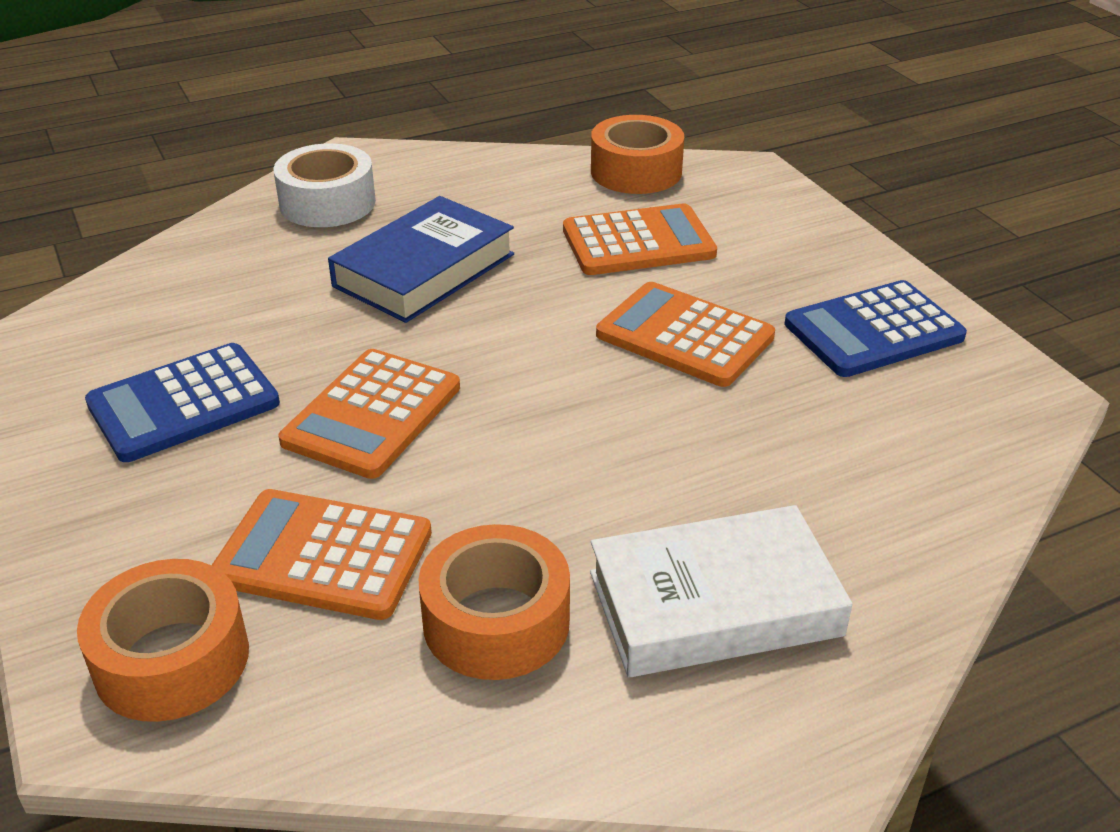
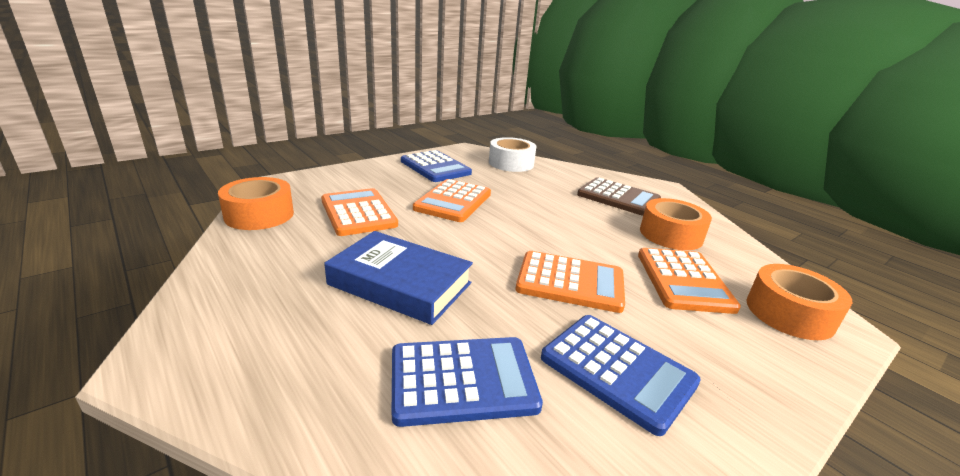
camera: 105 degrees left, 10 degrees down
(237, 297) = (463, 380): none -> blue calculator
(327, 203) = (274, 358): white tape -> white tape (511, 163)
(714, 603) = (618, 197): white book -> brown calculator

